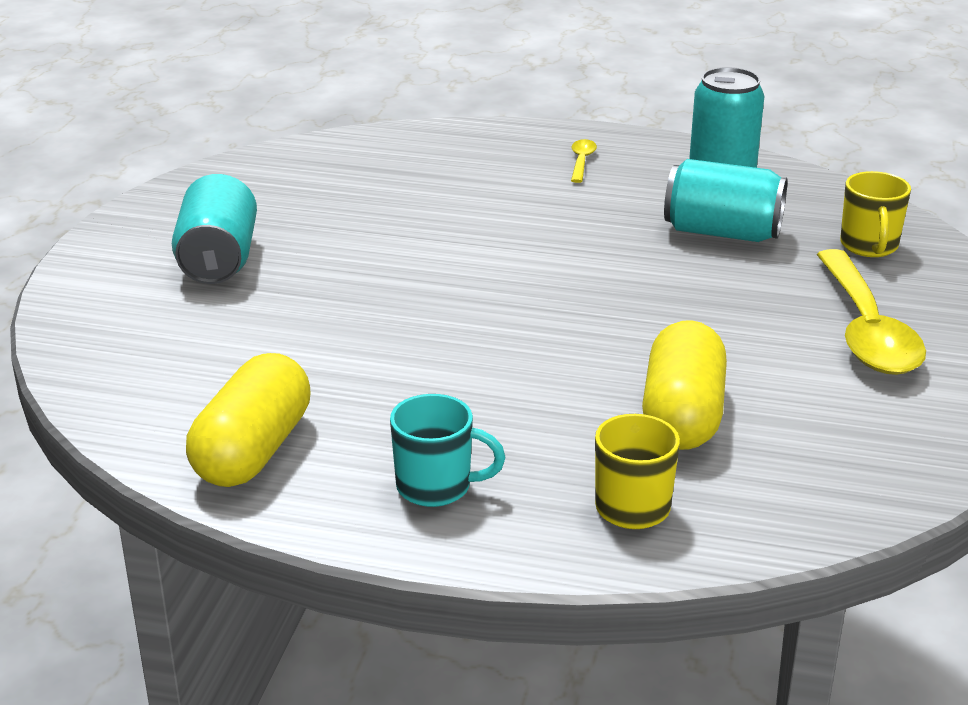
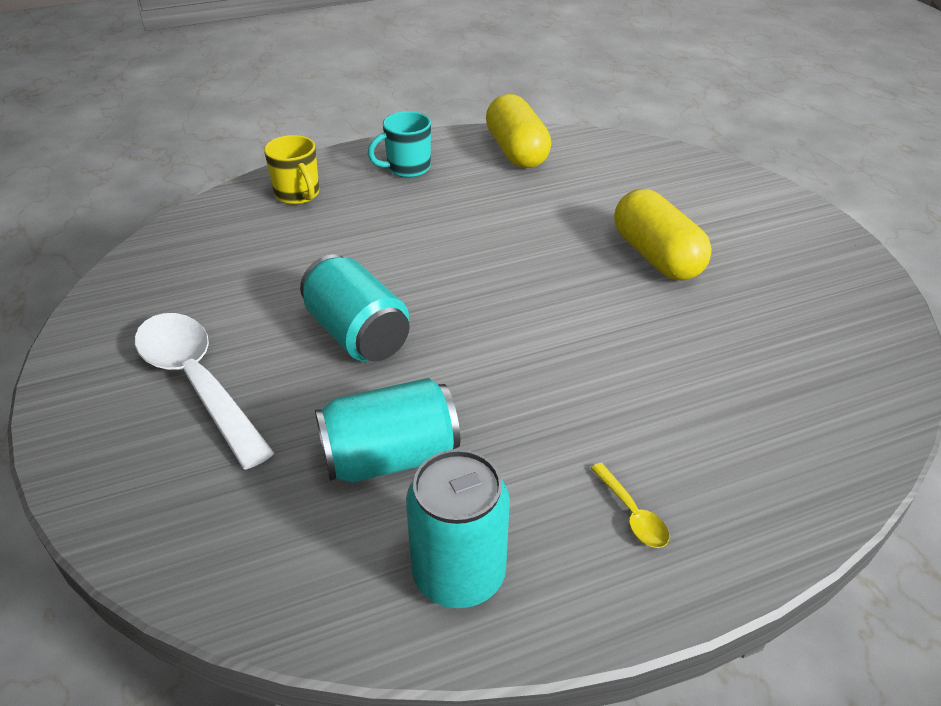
camera: 145 degrees right, 10 degrees up
(218, 260) = (728, 241): turquoise can -> turquoise can (357, 334)
(682, 415) = (304, 253): yellow capsule -> yellow capsule (656, 256)
(866, 330) = (197, 383): yellow spoon -> white spoon
(869, 246) = (225, 510): yellow mug -> none

